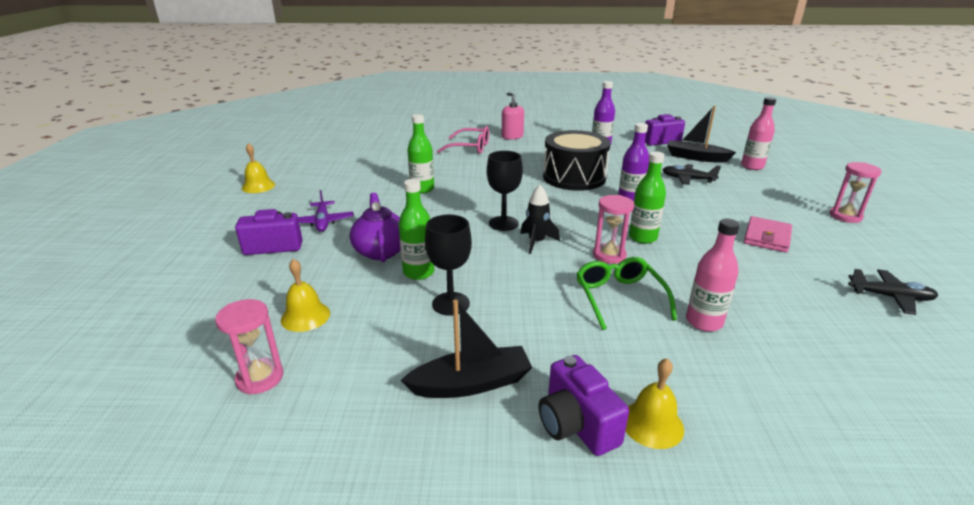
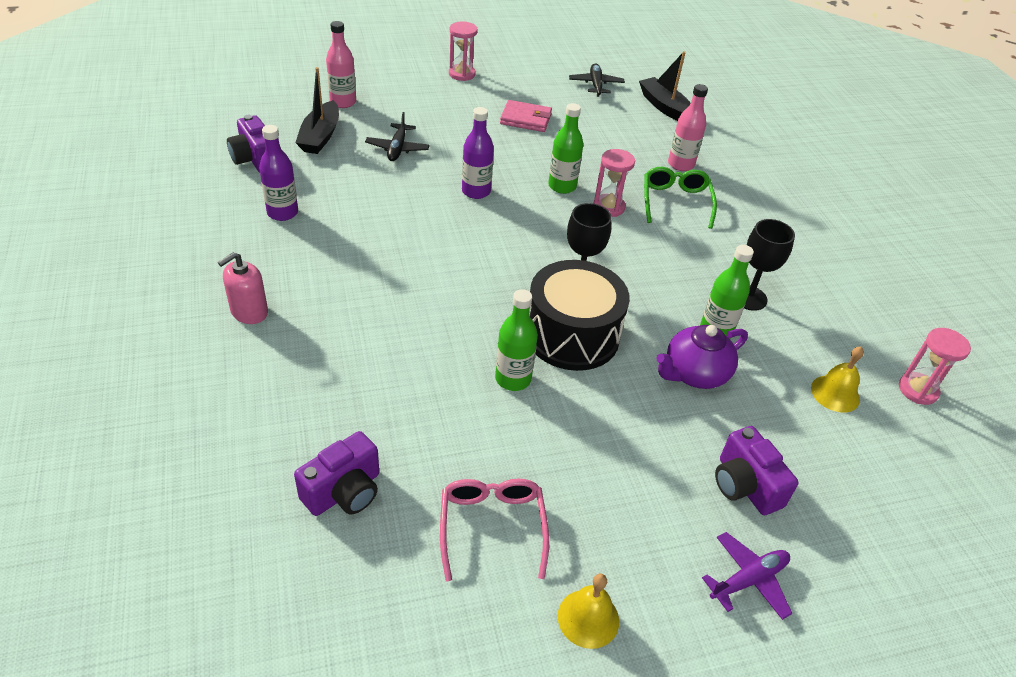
camera: 110 degrees left, 15 degrees up
(323, 222) = (661, 459): purple plane -> purple plane (748, 580)
(469, 147) = (318, 358): pink glasses -> pink glasses (492, 527)
(471, 383) = (828, 270): black boat -> black boat (664, 107)
(536, 242) = (608, 254): black rocket -> none
(574, 177) = (419, 234): black drum -> black drum (572, 335)
(576, 424) = (824, 221): purple camera -> purple camera (344, 492)
(619, 298) = (675, 202): green glasses -> green glasses turned 120 degrees clockwise
(652, 424) = (799, 192): yellow bell -> none

